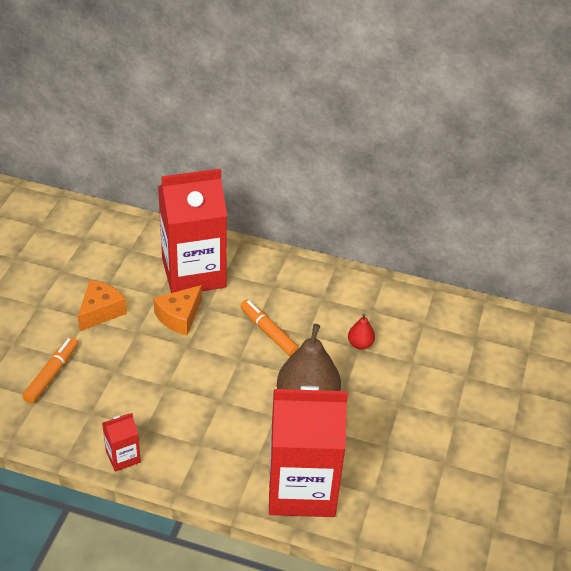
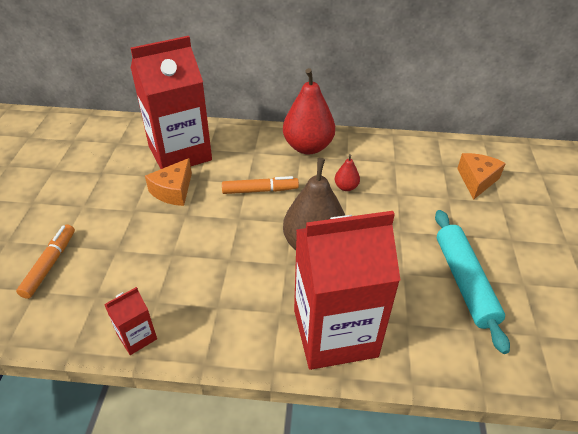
camera: 10 degrees left, 0 degrees up
(100, 311) = (95, 198): orange cheese -> orange cheese (476, 180)
(268, 332) = (260, 190): orange marker -> orange marker turned 135 degrees clockwise
(333, 289) = (308, 147): none -> red pear
(444, 466) = (464, 282): none -> turquoise rolling pin

